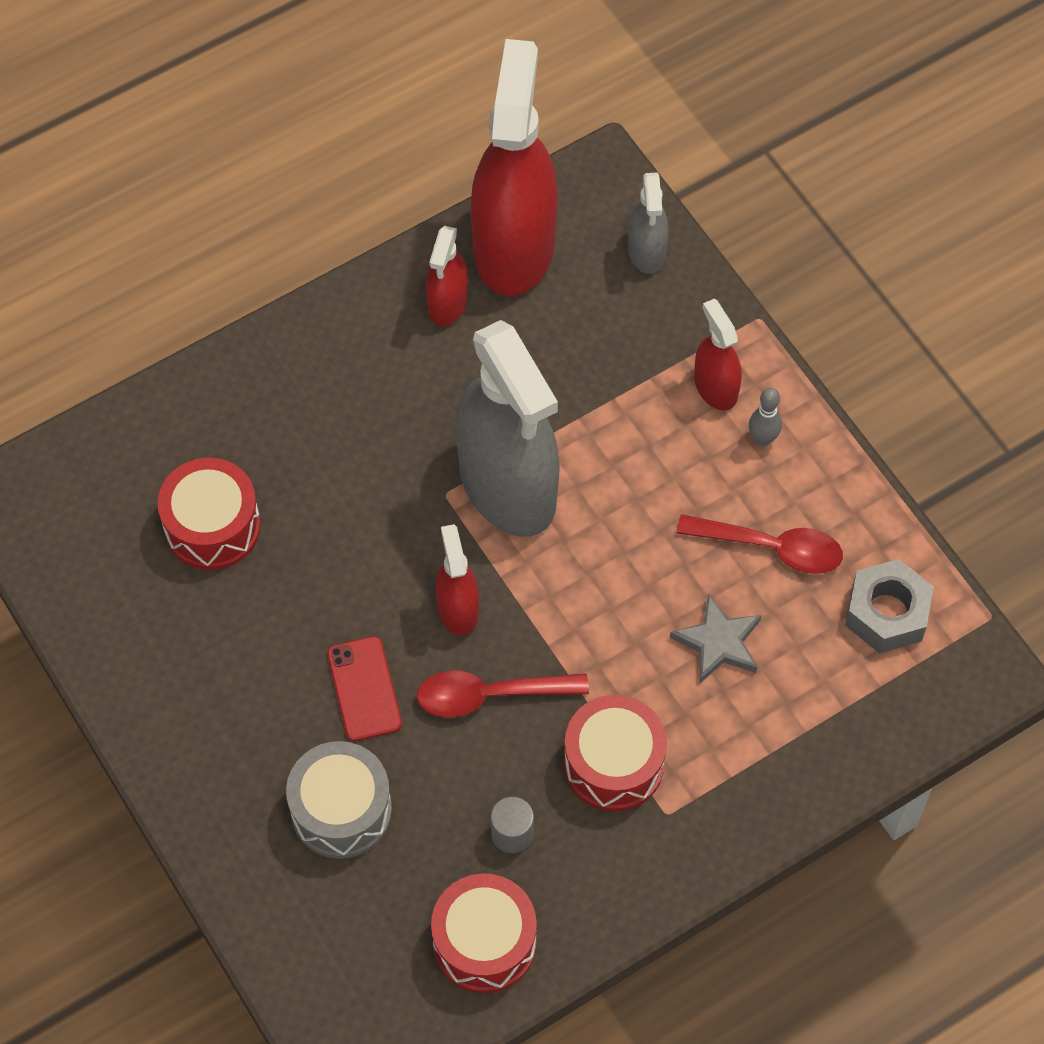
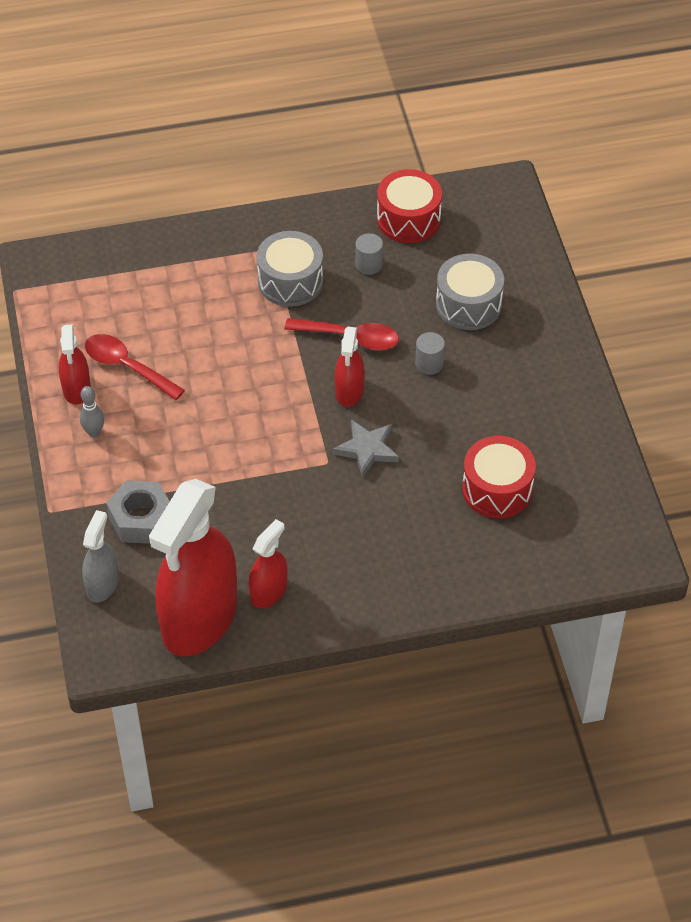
camera: 160 degrees left, 10 degrees down
(364, 689) = (429, 364): red phone -> grey cylinder
(508, 485) = (282, 455): grey spray bottle -> none
(613, 764) = (290, 281): red drum -> grey drum
(715, 387) = (106, 475): red spray bottle -> red spray bottle (76, 389)
(718, 642) = (191, 325): grey star -> grey star (367, 449)
(886, 613) = (77, 310): grey nut -> grey nut (141, 519)

